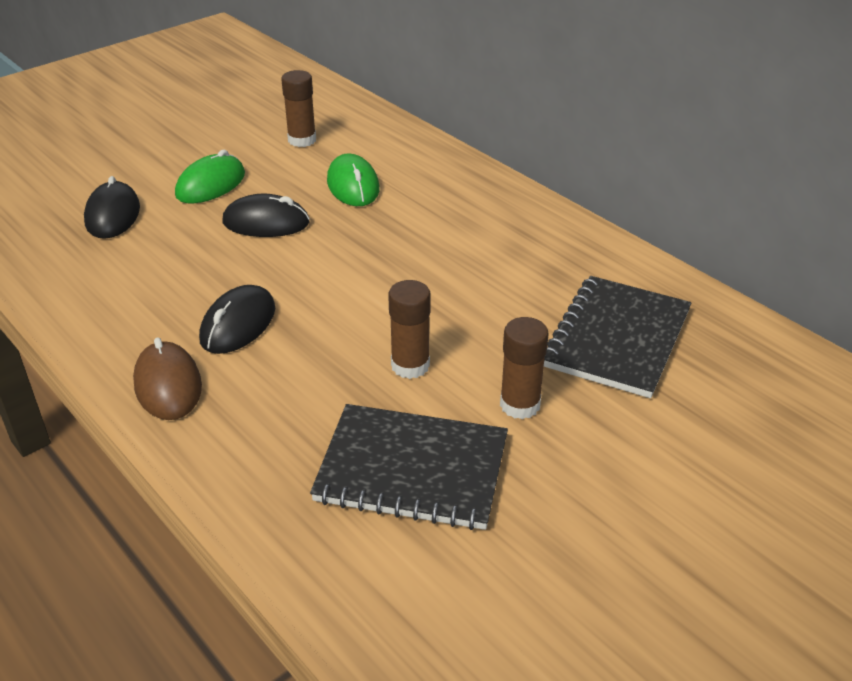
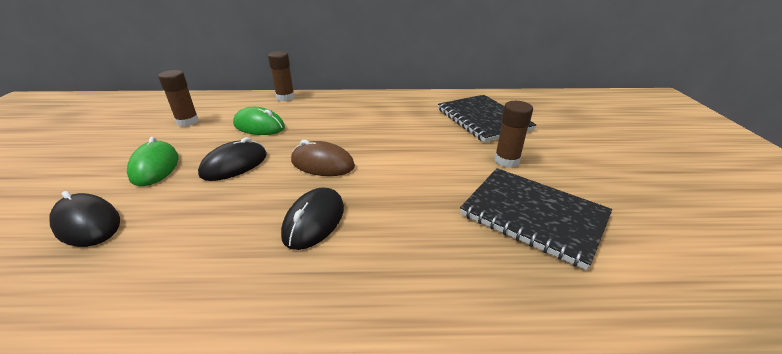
camera: 50 degrees left, 5 degrees down
(168, 385) = (333, 289): brown mouse -> brown mouse (322, 164)
(238, 324) = (314, 221): black mouse -> black mouse turned 45 degrees clockwise
(410, 365) = (439, 176): brown glue stick -> brown glue stick (285, 97)
(412, 470) = (533, 216): black notebook -> black notebook turned 75 degrees clockwise

